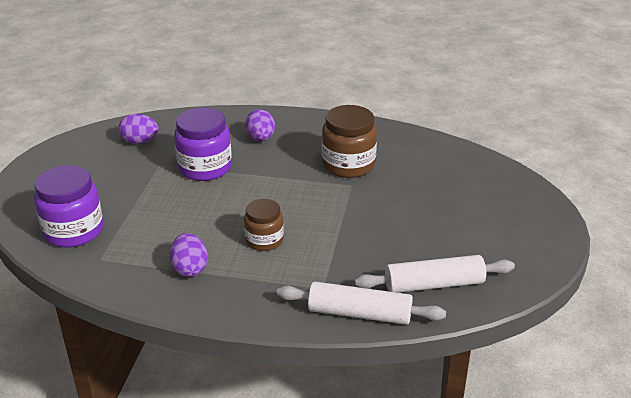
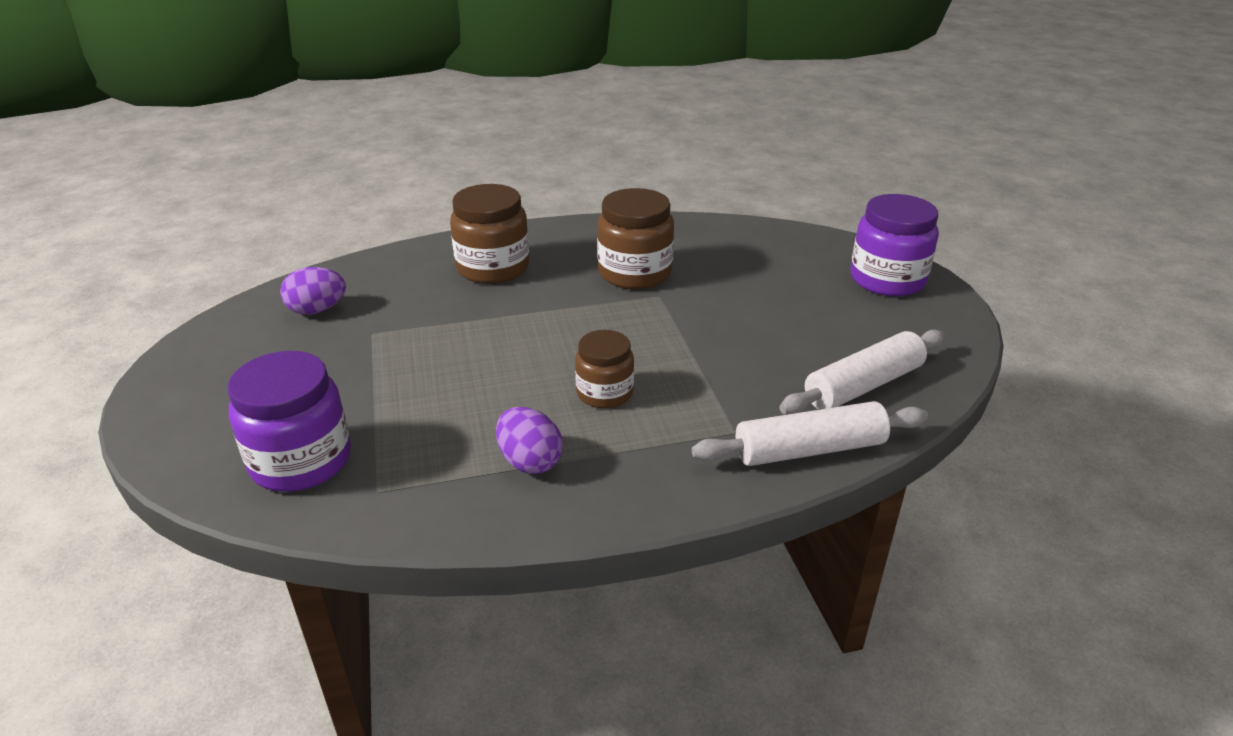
camera: 25 degrees left, 0 degrees up
(205, 168) = (443, 321): purple jar -> purple jar (887, 280)
(260, 138) = (493, 268): purple egg -> brown jar

